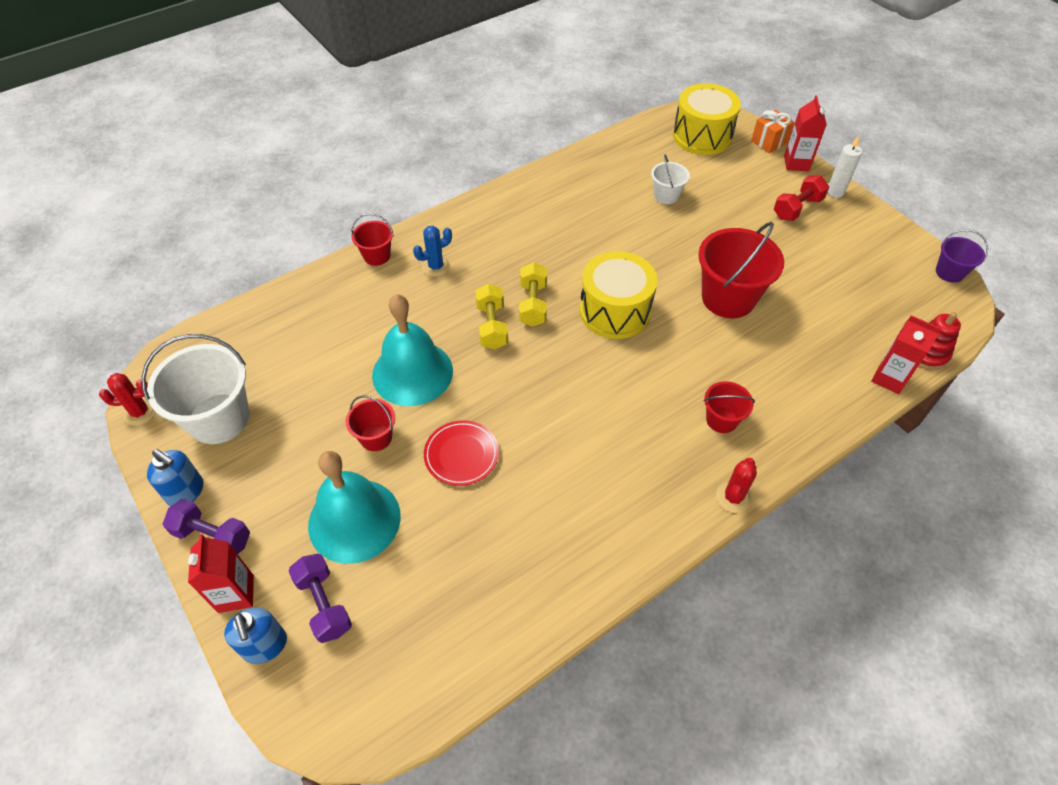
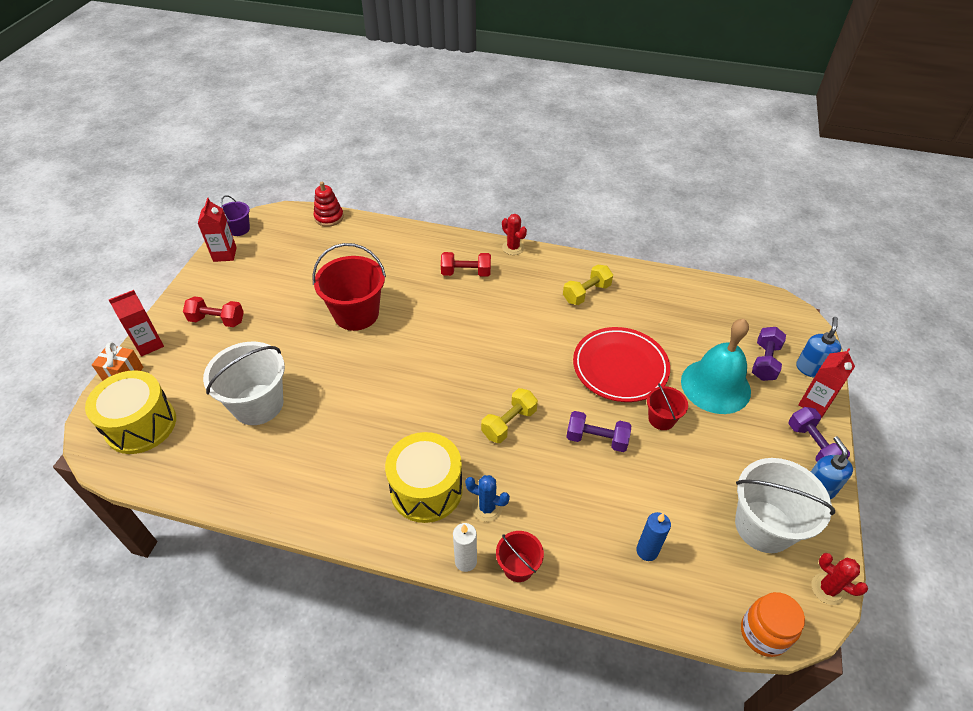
camera: 130 degrees left, 5 degrees down
(177, 346) = (763, 633): none -> orange jar
(299, 330) = (647, 551): none -> blue candle
(412, 372) = (596, 439): turquoise bell -> purple dumbbell
(461, 455) = (620, 367): red plate -> red plate, size x1.65
(533, 304) = (464, 413): yellow dumbbell -> yellow dumbbell (586, 293)
(615, 311) = (425, 364): yellow drum -> yellow drum (426, 489)
(666, 195) = (258, 404): white bucket -> white bucket, size x1.91
(721, 420) = (466, 273): red bucket -> red dumbbell
(733, 497) = (513, 248): red cactus -> red cactus turned 60 degrees clockwise
(835, 192) = (178, 308): white candle -> white candle (466, 561)
(889, 378) = (364, 224): red carton -> red carton (225, 254)

